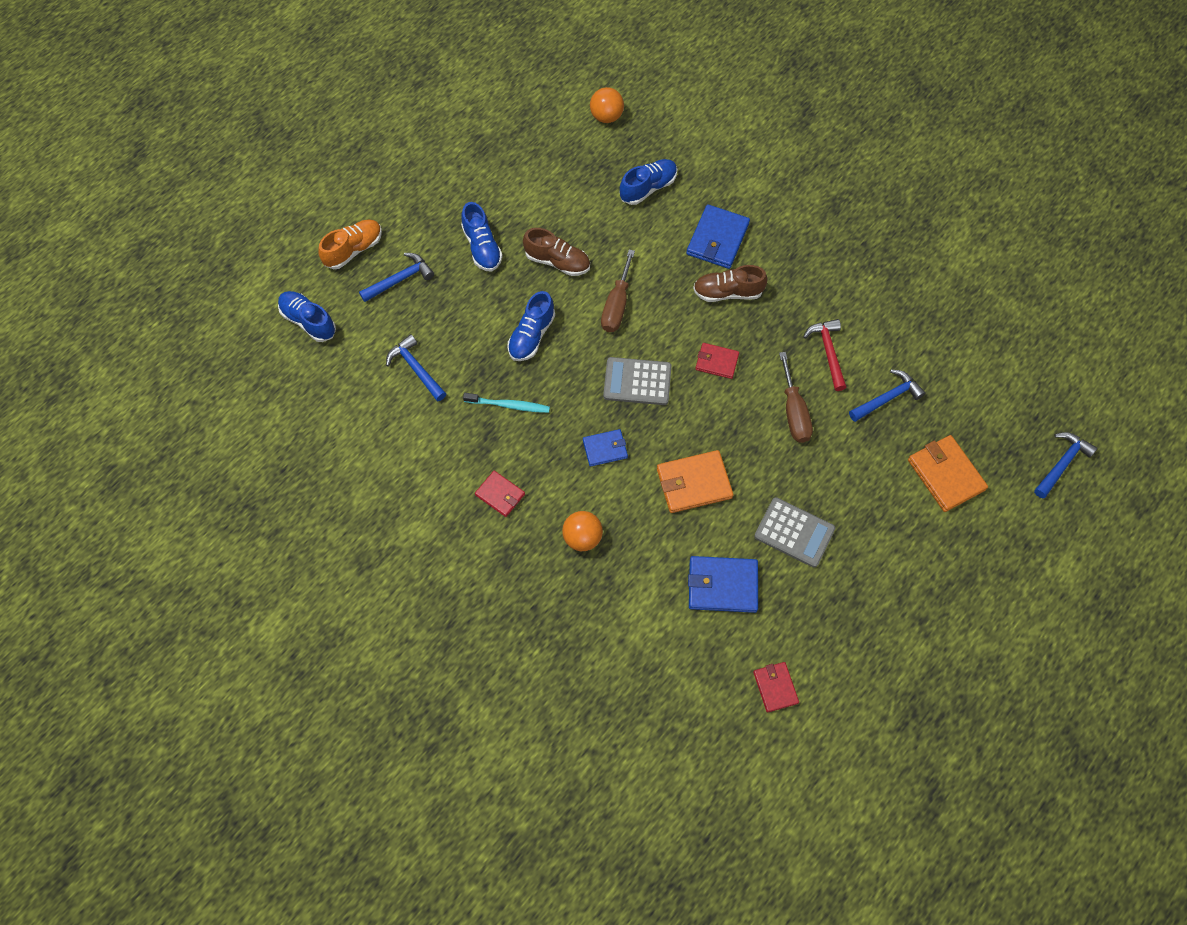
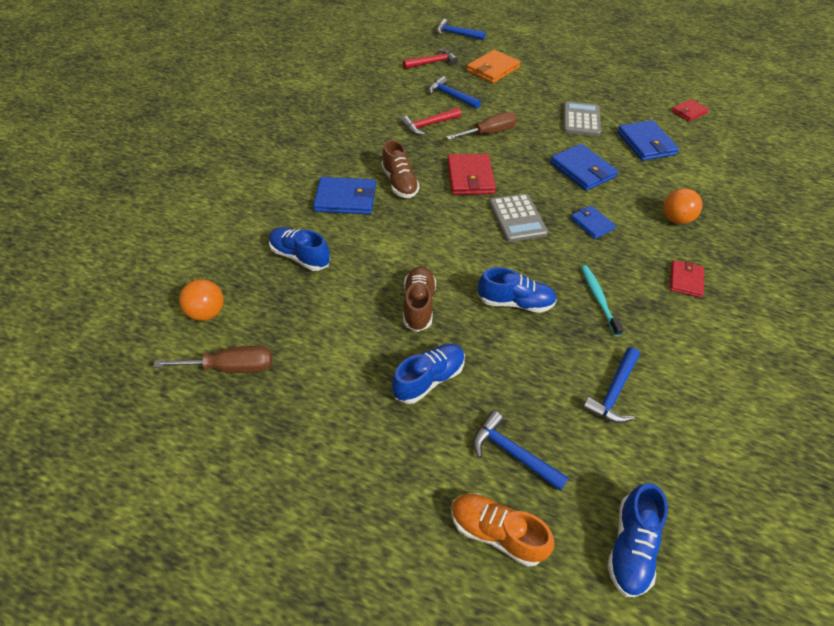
camera: 110 degrees left, 15 degrees down
(617, 305) = (447, 248): brown screwdriver -> brown screwdriver (231, 367)
(694, 483) = (582, 170): orange wallet -> blue wallet
(716, 362) = (470, 177): red wallet -> red wallet, size x1.64
(979, 403) = (432, 63): none -> red hammer

